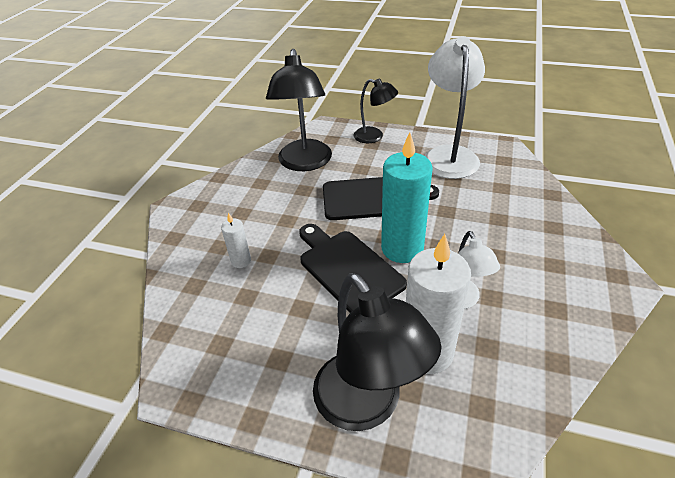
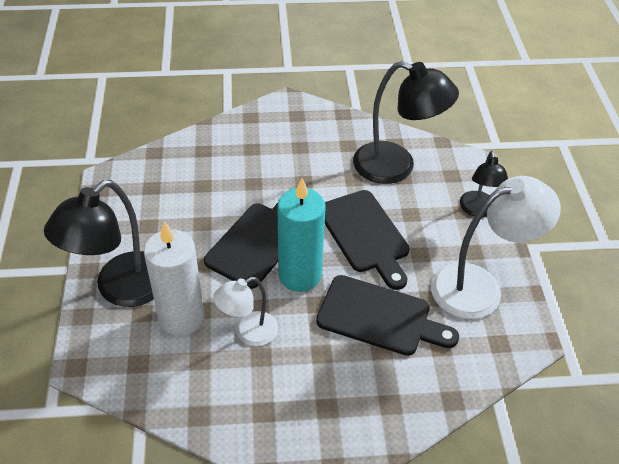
camera: 65 degrees right, 5 degrees up
(241, 261) = (240, 168): white candle -> none
(304, 163) = (396, 167): black lamp -> black lamp turned 135 degrees counterclockwise
(464, 211) = (379, 317): none -> black cutting board

